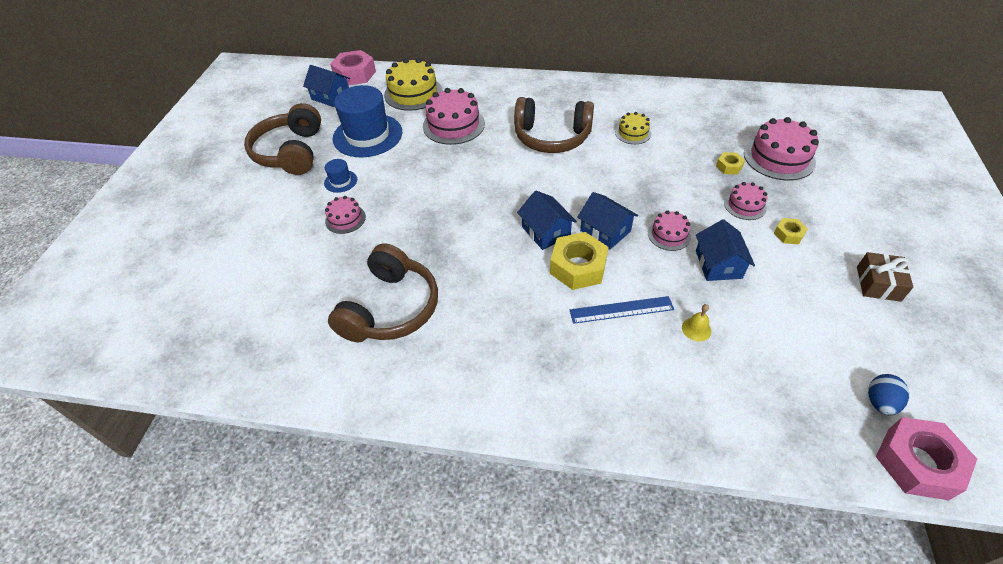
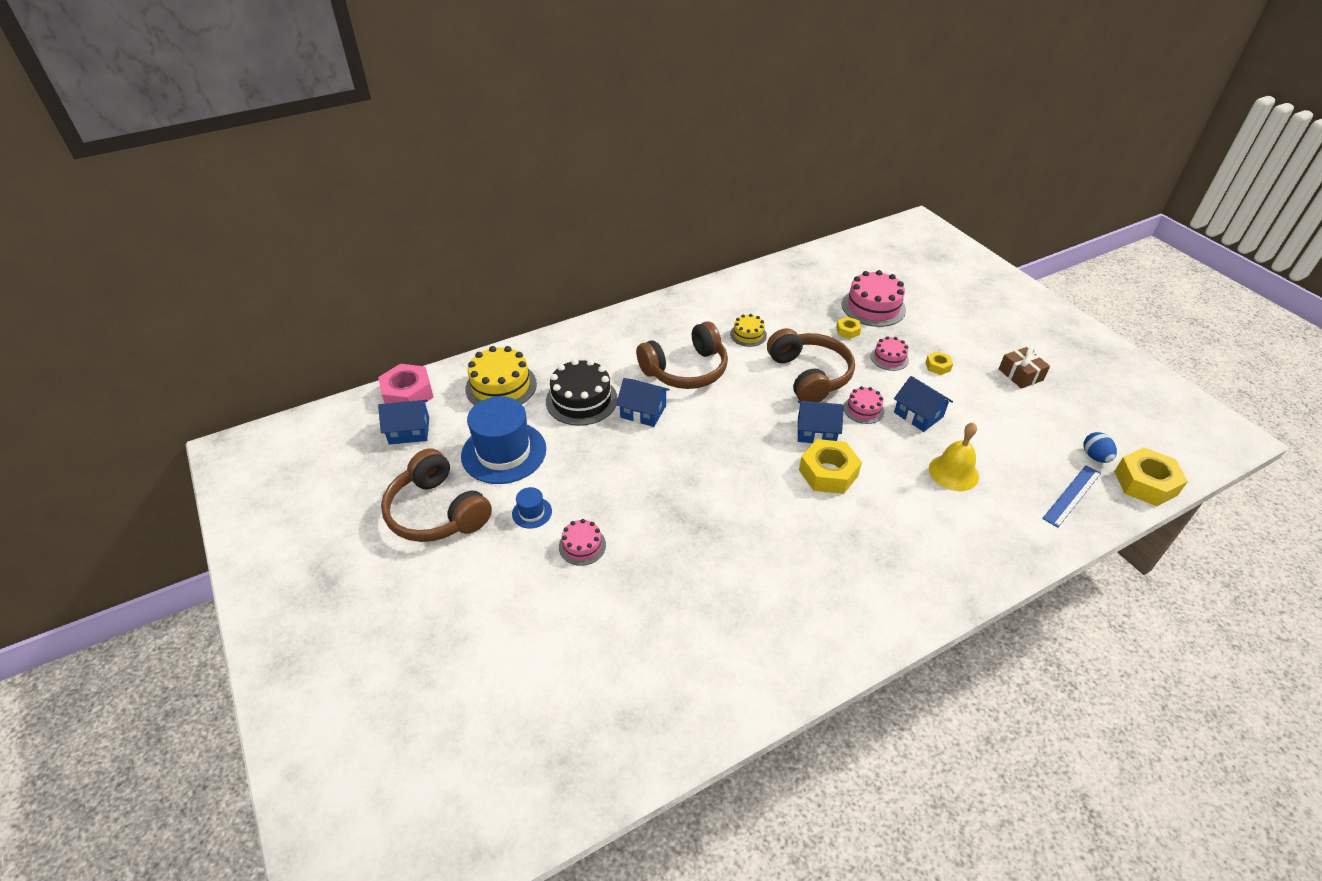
camera: 40 degrees left, 5 degrees down
(390, 308) = (721, 598): brown headphones -> brown headphones (809, 375)
(453, 125) = (581, 400): pink cake -> black cake
(546, 231) = (772, 457): blue house -> blue house (643, 411)
(621, 310) = (893, 488): blue ruler -> blue ruler (1072, 495)
(696, 329) = (953, 472): yellow bell -> yellow bell, size x1.89
(917, 463) = (1145, 483): pink nut -> yellow nut

